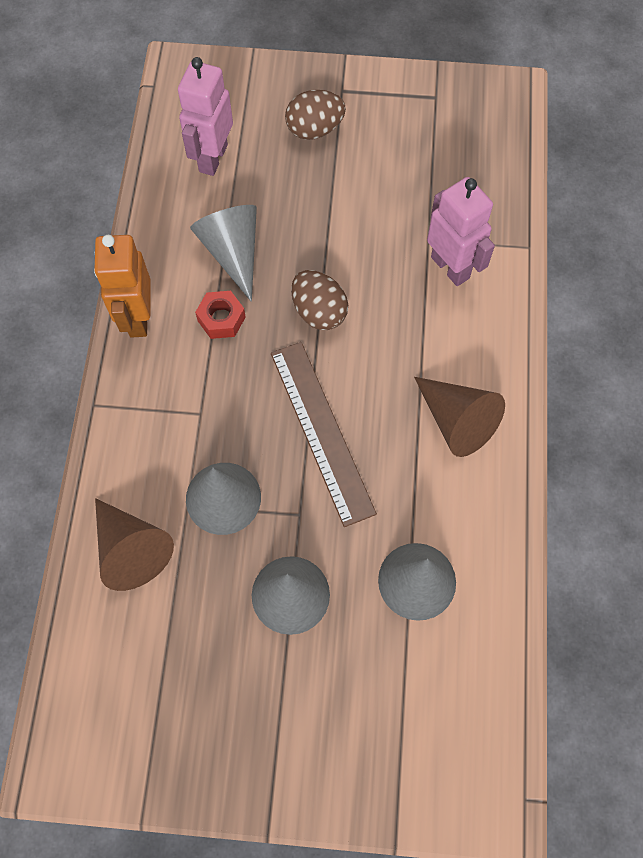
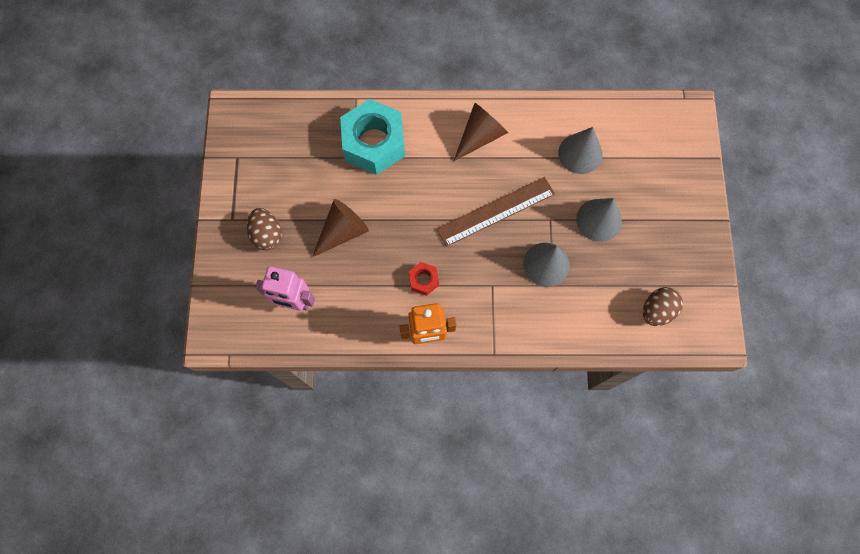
camera: 95 degrees left, 5 degrees up
(131, 549) = (586, 314): brown cone -> brown cone (342, 231)
(233, 252) = (372, 279): grey cone -> none
(319, 312) = (413, 220): brown egg -> brown egg (657, 310)
(450, 267) = (374, 143): pink robot -> turquoise nut

